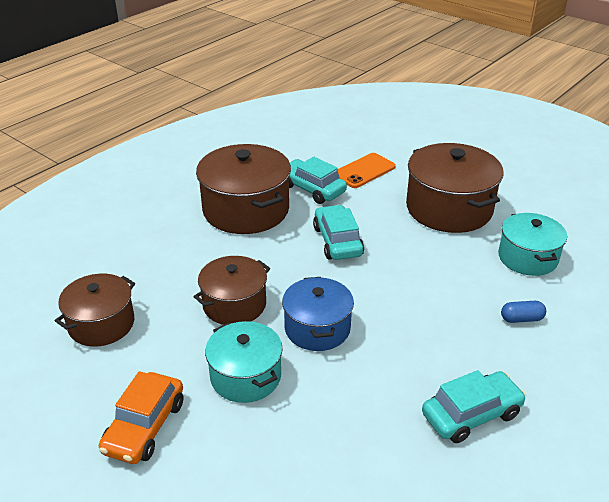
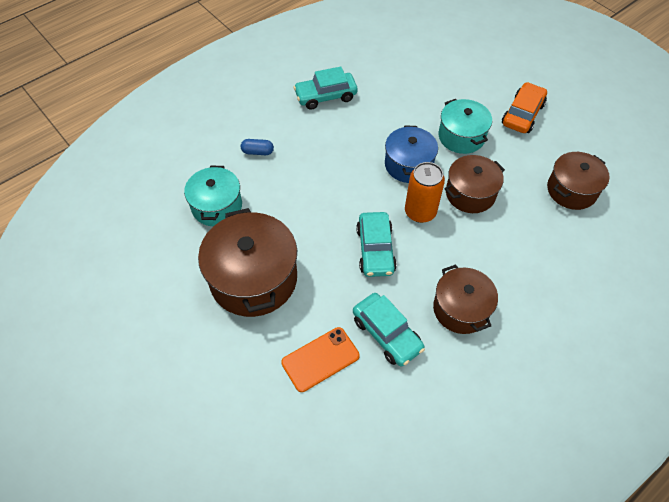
camera: 170 degrees left, 20 degrees up
(246, 210) = (461, 309): brown pot -> brown pot, size x0.62
(294, 279) = (420, 212): none -> orange can

